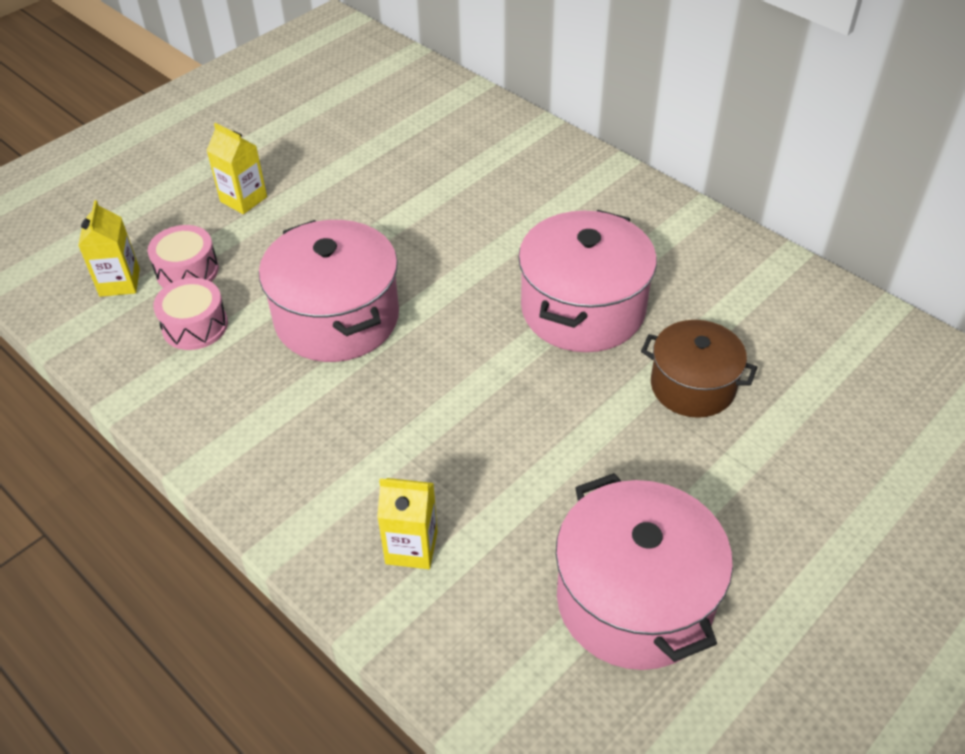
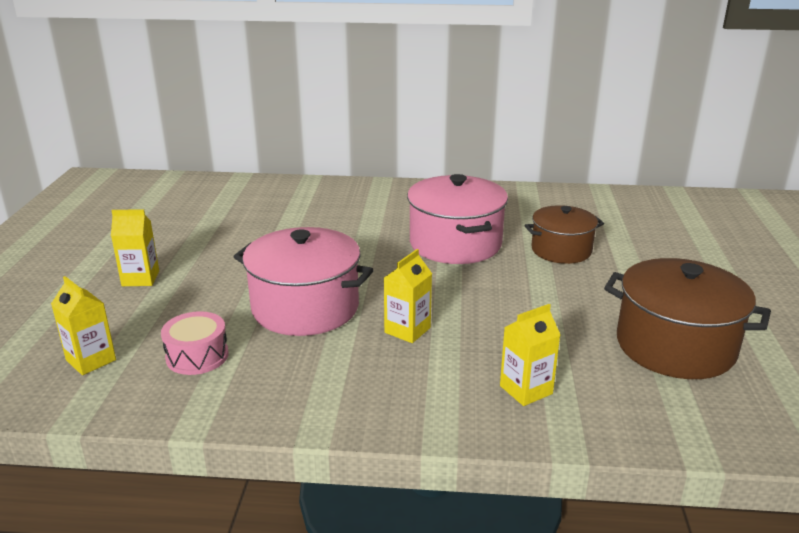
camera: 40 degrees left, 20 degrees down
(187, 271) = (146, 331): pink drum -> none
(393, 403) = (407, 330): none -> yellow carton
(634, 600) = (675, 346): pink pot -> brown pot

